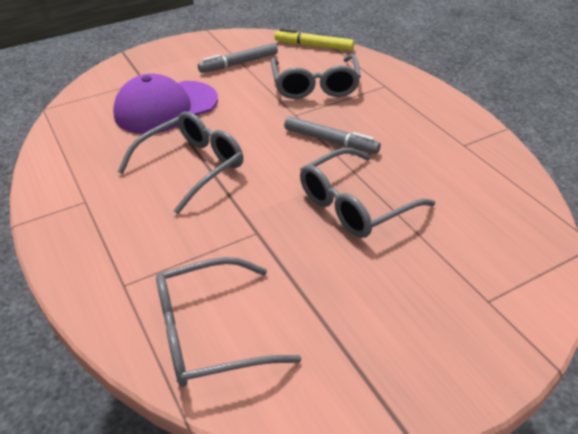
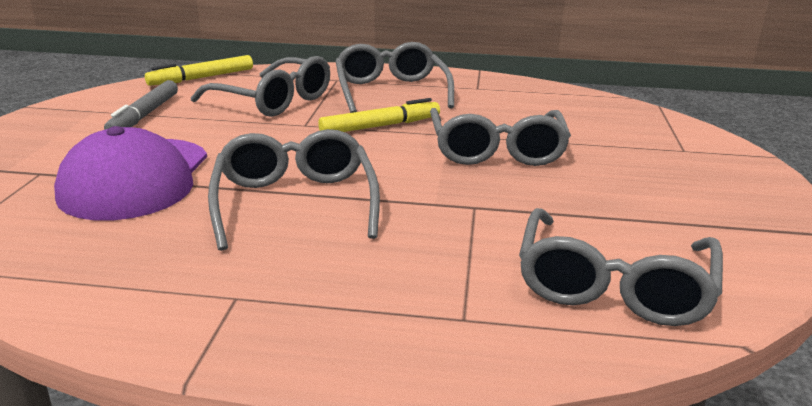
camera: 55 degrees left, 15 degrees down
(330, 141) = (380, 126): grey marker -> yellow marker
(397, 115) = (391, 91): none -> grey glasses

